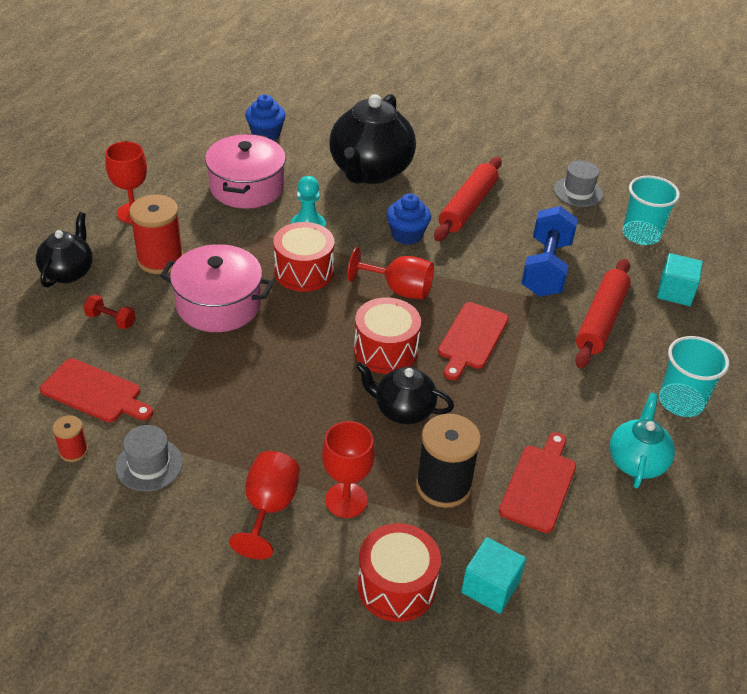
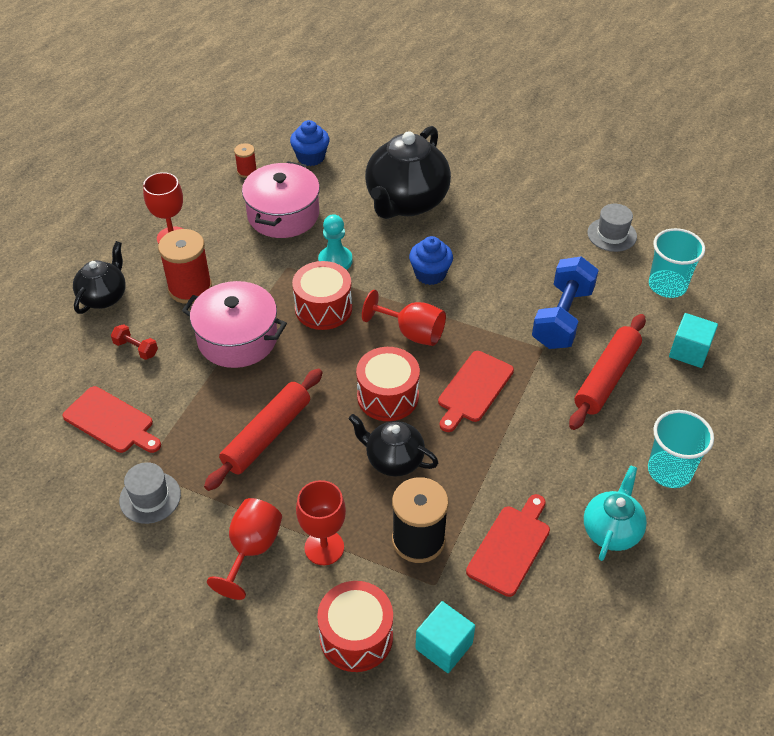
camera: 10 degrees right, 5 degrees up
(73, 451) = (85, 479): red spool -> red spool (247, 171)
(467, 206) = (496, 246): red rolling pin -> red rolling pin (266, 435)

